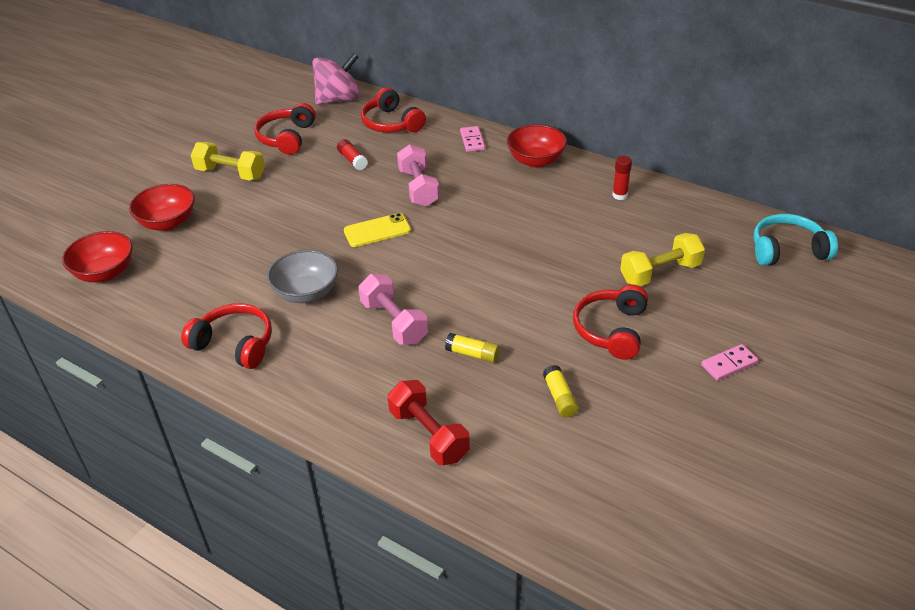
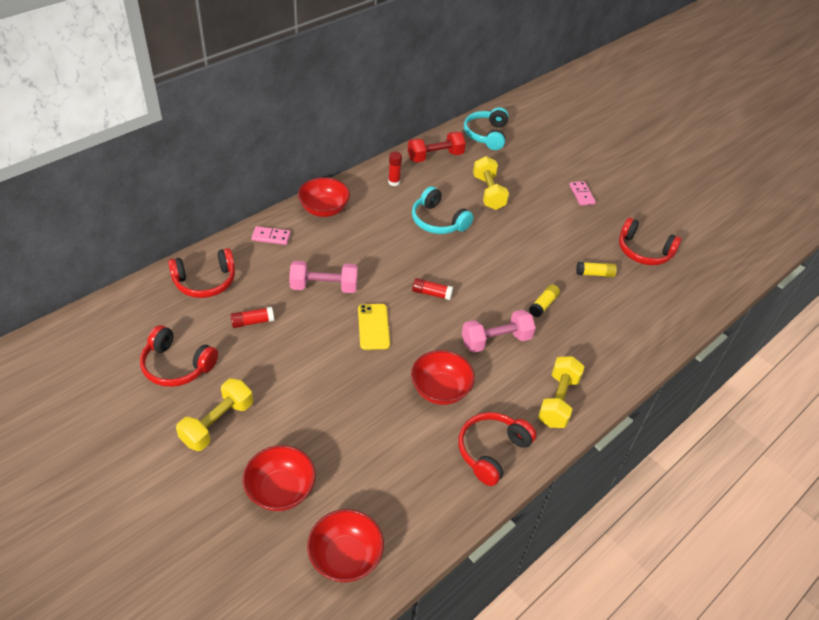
camera: 80 degrees left, 5 degrees up
(306, 293) = (440, 390): grey bowl -> red bowl
(318, 388) = (558, 401): none -> yellow dumbbell
(339, 99) = (129, 311): pink spinning top -> none
(428, 435) = (617, 347): red dumbbell -> red dumbbell (435, 157)
(446, 260) = (431, 293): none -> red glue stick
(573, 242) = (438, 221): none -> turquoise headphones
(611, 330) = (538, 232): red headphones -> red headphones (643, 251)

